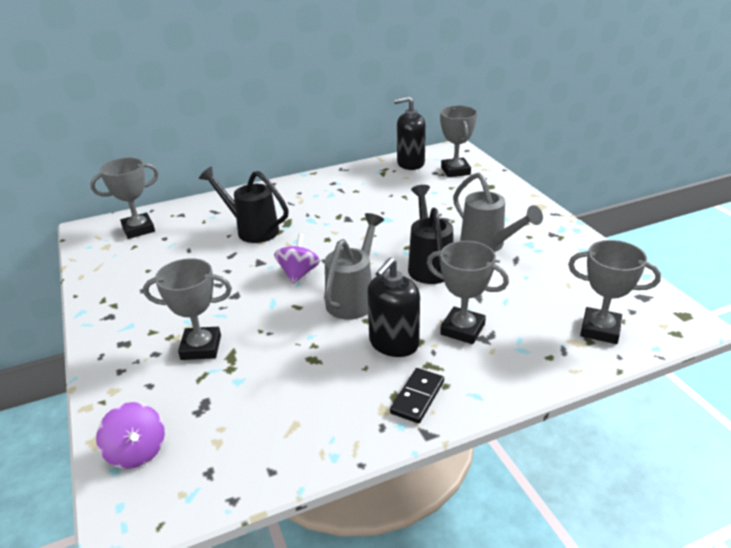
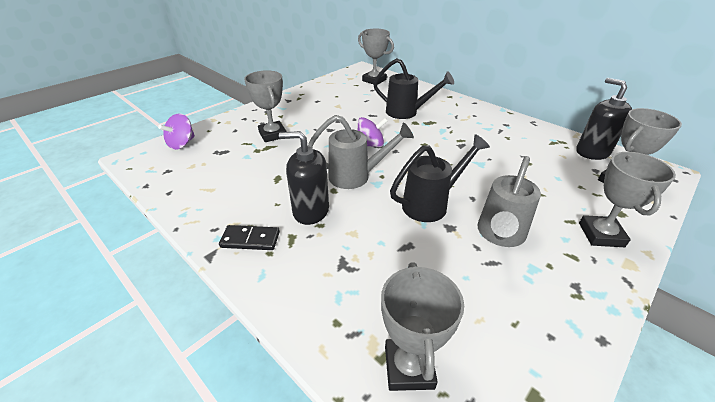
camera: 65 degrees right, 5 degrees up
(251, 230) = (407, 112): black watering can -> black watering can turned 105 degrees clockwise
(462, 329) = (349, 247): grey trophy -> grey trophy (601, 235)

